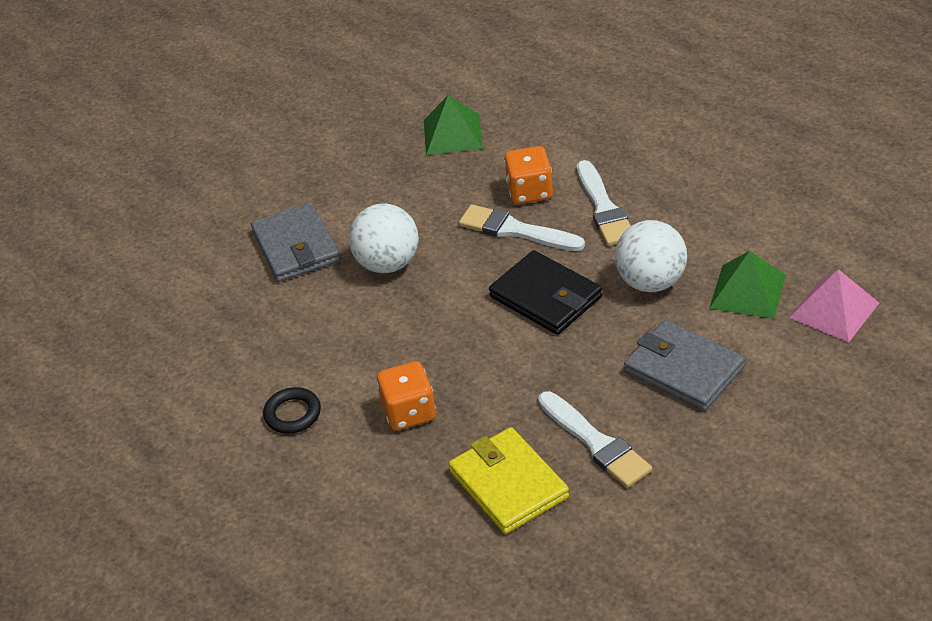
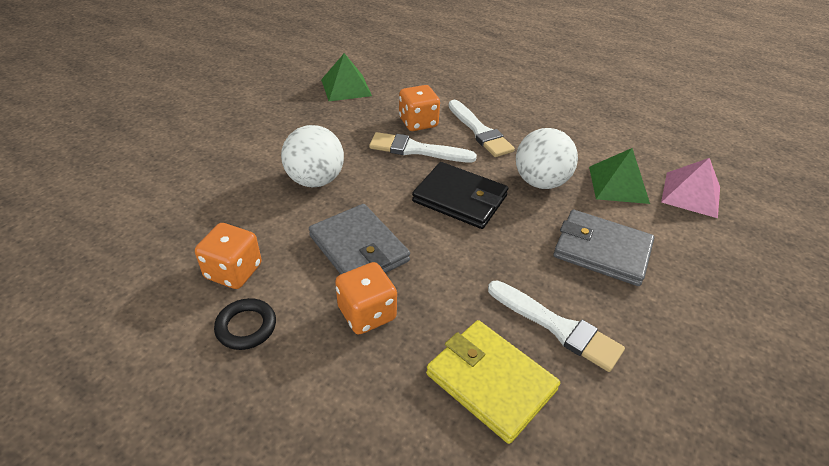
camera: 20 degrees left, 0 degrees up
(287, 360) = (233, 271): none -> orange dice
(296, 247) = (230, 171): grey wallet -> grey wallet (359, 249)

